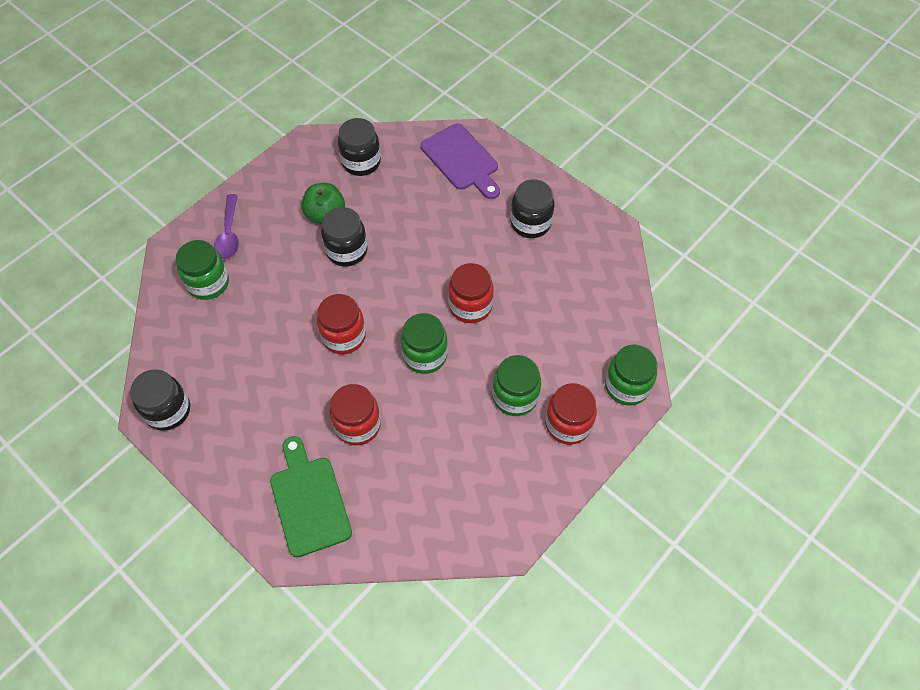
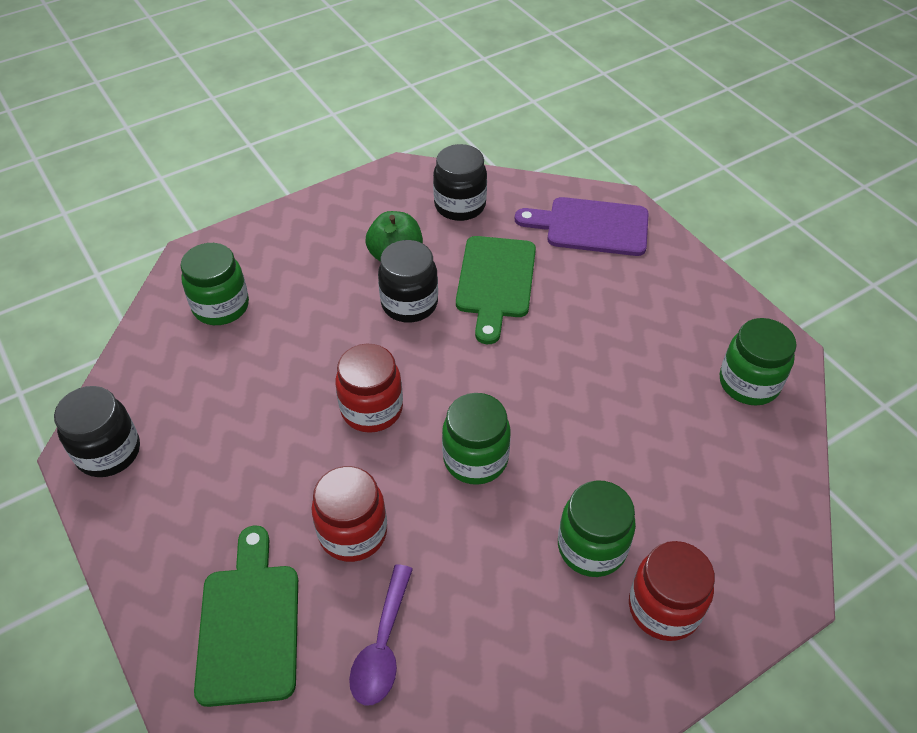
camera: 15 degrees right, 10 degrees down
(229, 234) = (268, 255): purple spoon -> purple spoon (382, 646)
(404, 220) = (495, 282): none -> green cutting board
(462, 160) = (591, 227): purple cutting board -> purple cutting board turned 120 degrees clockwise
(470, 306) = (557, 408): red jar -> none
(530, 223) = (666, 319): black jar -> none
(626, 386) = (767, 572): green jar -> green jar (748, 383)

